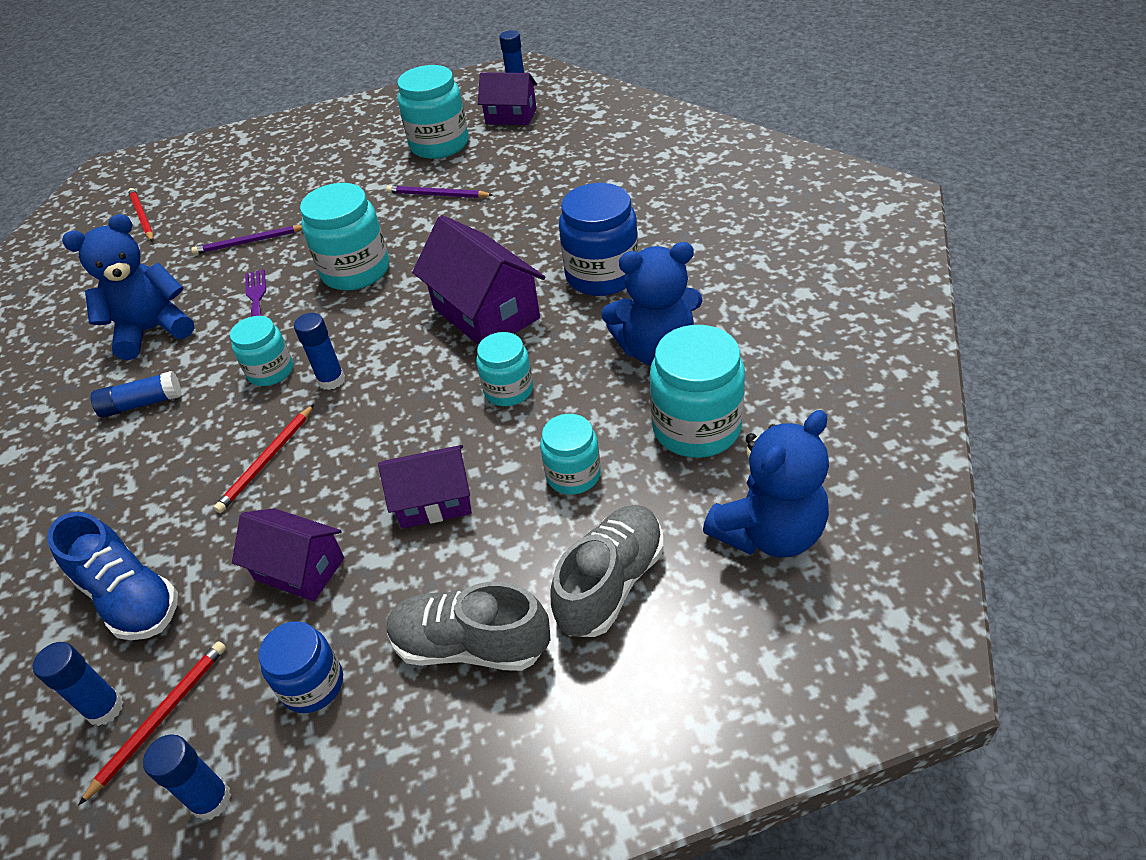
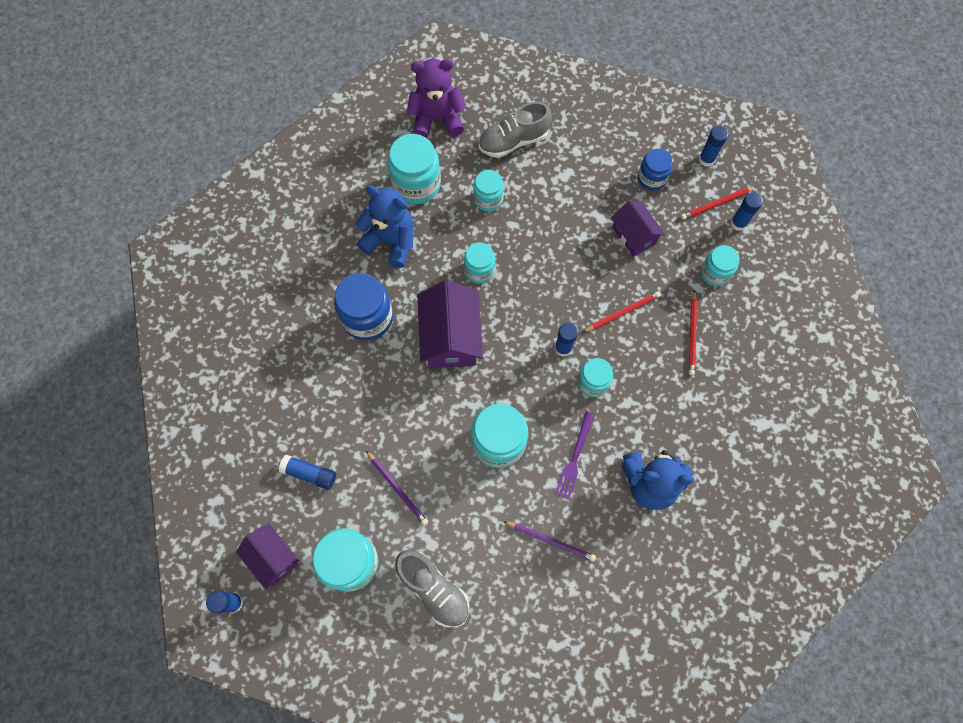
camera: 150 degrees left, 25 degrees up
(130, 597) = (715, 272): blue shoe -> turquoise jar
(142, 217) = (616, 655): red pencil -> red pencil (692, 334)
(142, 404) = (675, 411): blue glue stick -> blue glue stick (310, 473)
(434, 501) = (557, 229): purple house -> none
(471, 645) = (583, 153): grey shoe -> grey shoe (434, 589)
(769, 532) = (437, 119): blue teddy bear -> purple teddy bear

